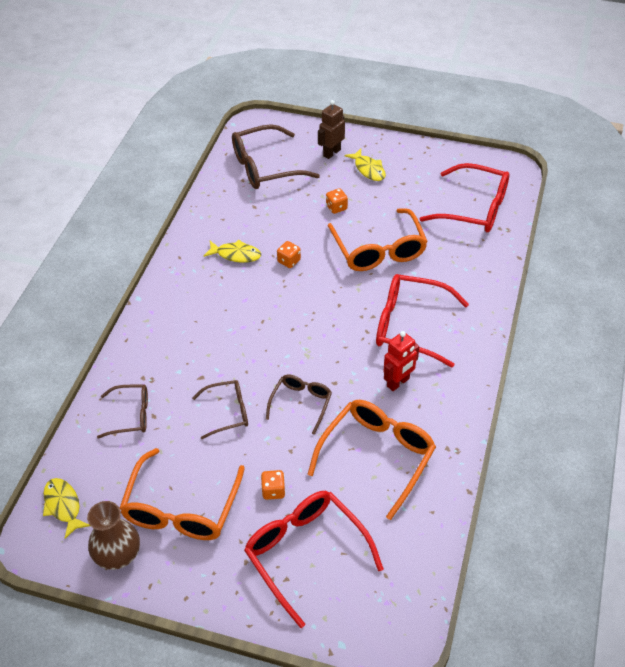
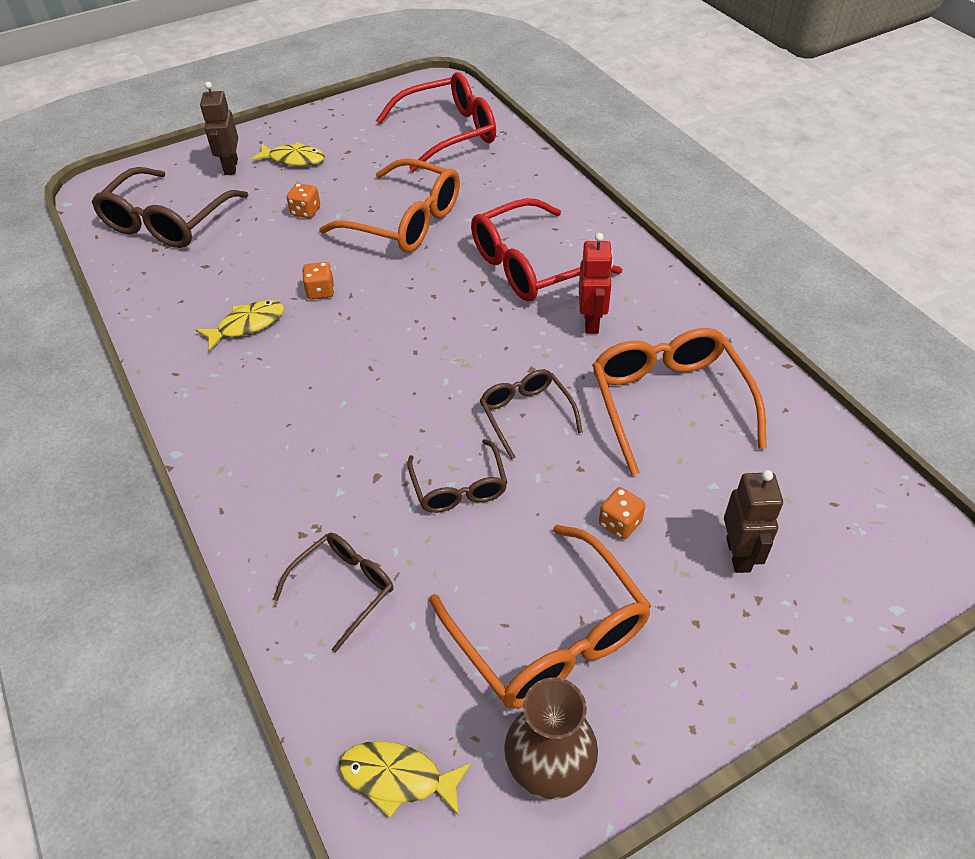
camera: 45 degrees left, 0 degrees up
(228, 412) = (459, 487): brown glasses -> brown glasses turned 135 degrees clockwise
(305, 553) = (739, 554): red glasses -> brown robot

